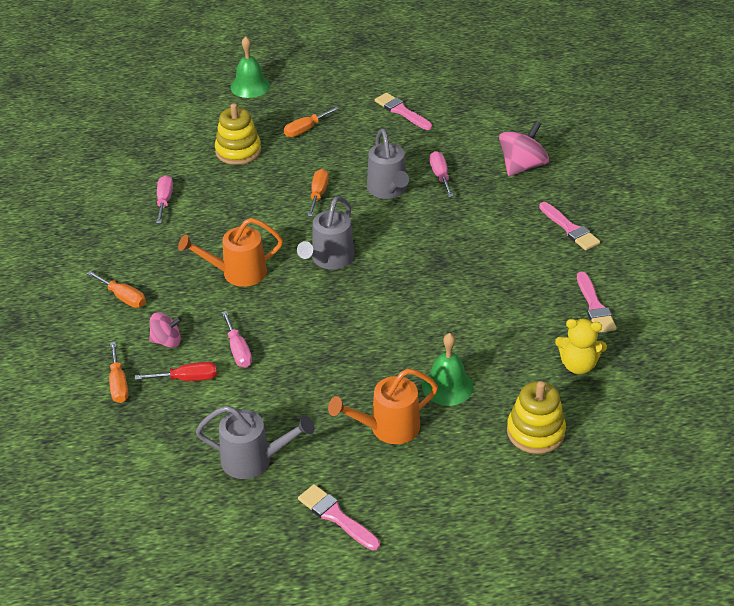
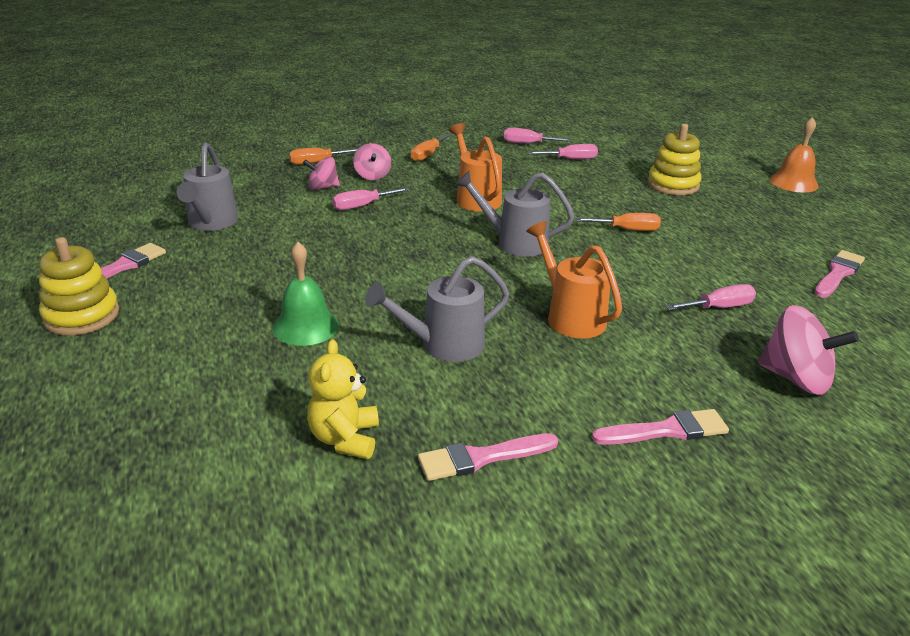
camera: 80 degrees right, 10 degrees down
(115, 223) = (528, 144): none -> pink screwdriver
(187, 379) = (322, 187): red screwdriver -> pink spinning top
(250, 86) = (794, 182): green bell -> orange bell
(305, 129) = (742, 216): orange screwdriver -> none
(387, 428) = (240, 290): orange watering can -> orange watering can (570, 316)
(388, 190) = (662, 272): grey watering can -> grey watering can (443, 345)
(535, 432) = (214, 398): yellow stacking toy -> yellow stacking toy (81, 316)
(570, 229) = (666, 430): pink brush -> pink brush turned 150 degrees counterclockwise

